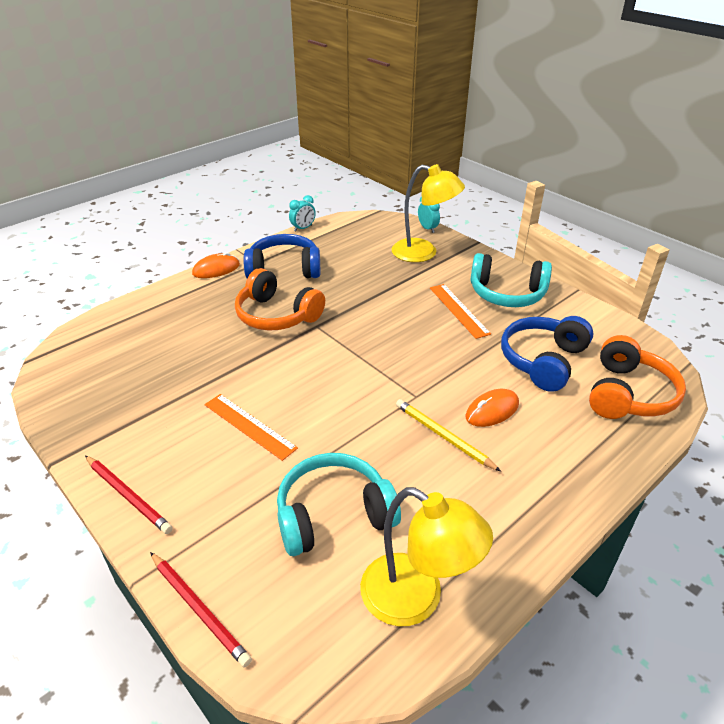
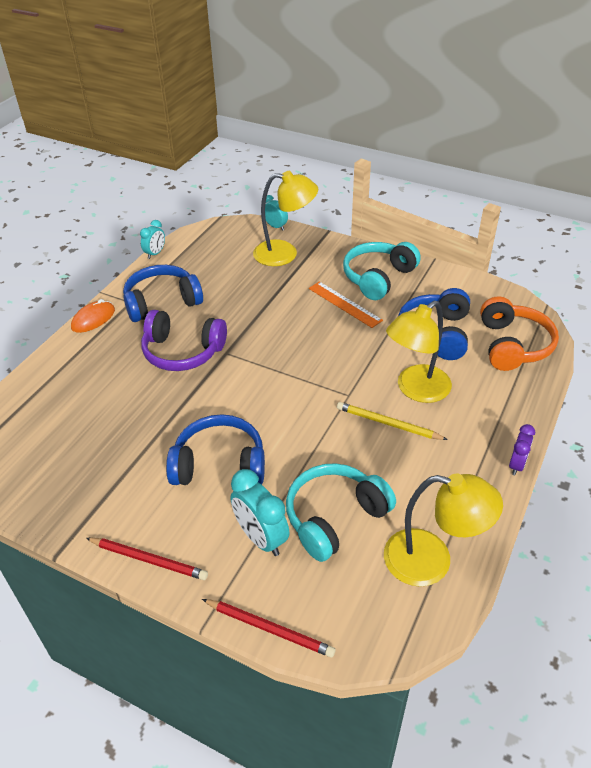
camera: 20 degrees left, 5 degrees up
(246, 510) = (261, 538): none -> turquoise clock
(249, 426) = (219, 464): orange ruler -> blue headphones
(277, 315) = (182, 352): orange headphones -> purple headphones
(492, 410) = (416, 390): orange mouse -> yellow lamp
(507, 294) = (378, 278): turquoise headphones -> turquoise headphones turned 135 degrees clockwise
(572, 524) = (516, 465): none -> purple clock

